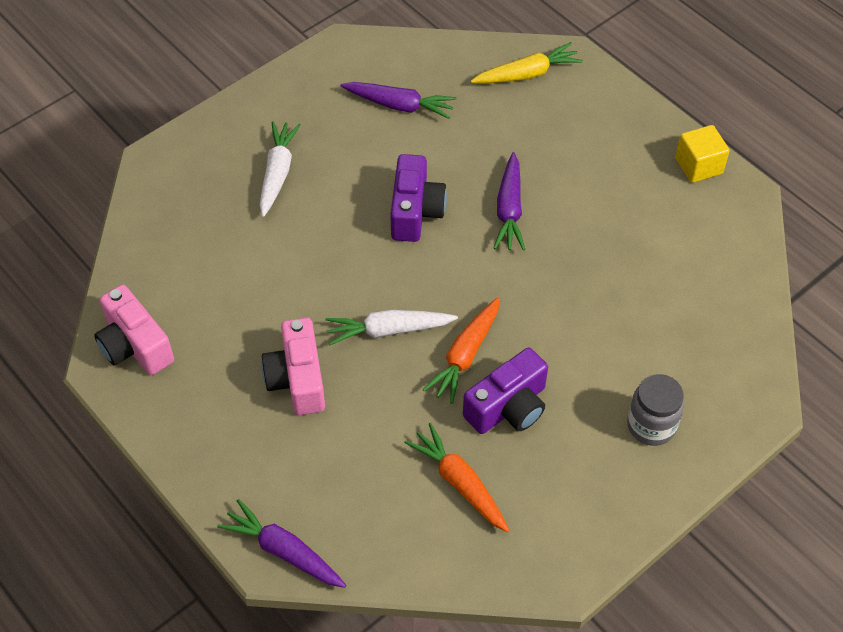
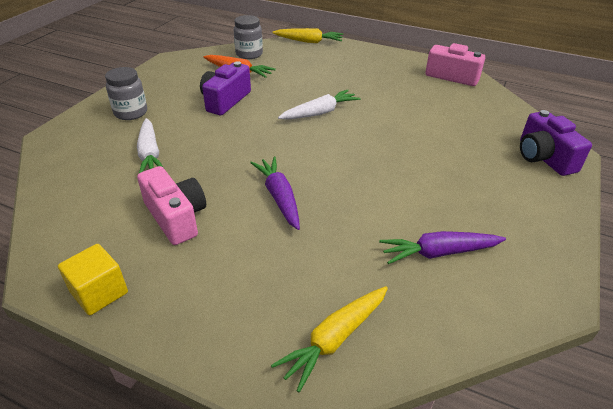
camera: 155 degrees right, 15 degrees down
(277, 173) = (478, 169): white carrot -> white carrot (150, 154)
(284, 551) = (309, 41): purple carrot -> yellow carrot
(297, 379) = (354, 84): pink camera -> pink camera (176, 217)
(415, 211) = (354, 175): purple camera -> purple camera (543, 157)
(417, 542) = (249, 54): none -> grey jar
(465, 355) = (264, 114): orange carrot -> none

